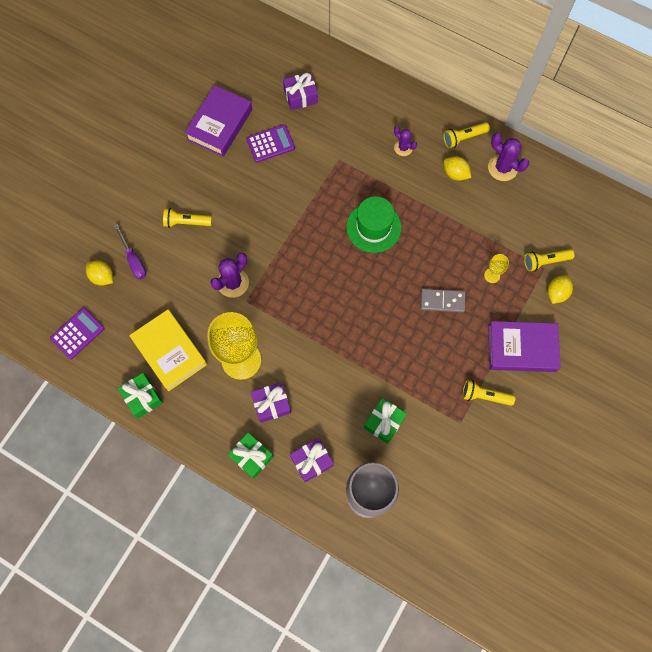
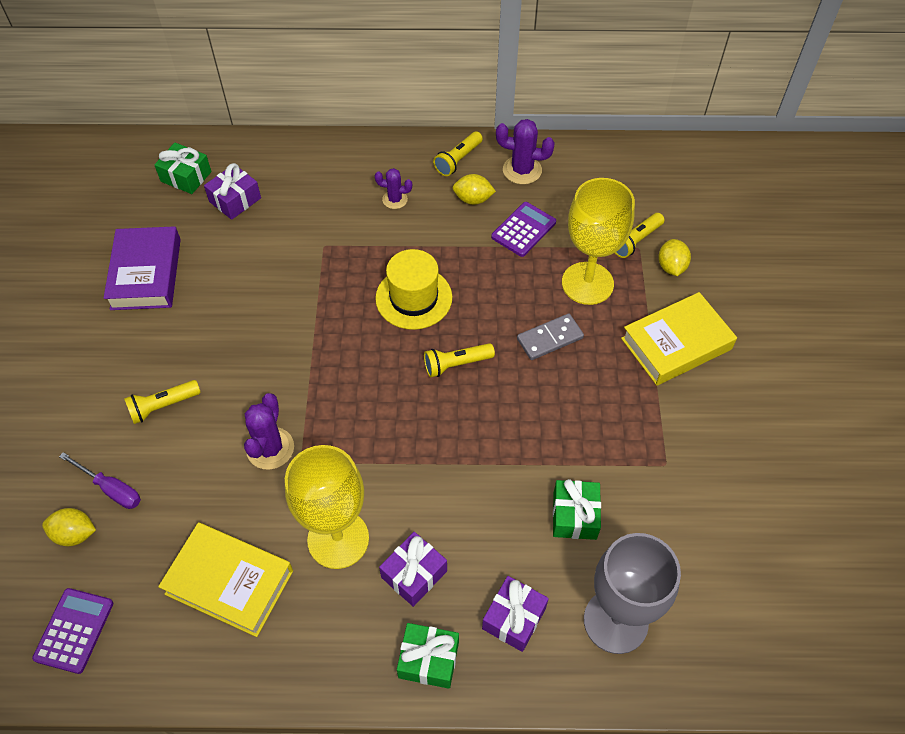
camera: 30 degrees left, 15 degrees down
(142, 397) = (222, 667): green gift -> green gift (186, 176)
(270, 144) = (226, 266): purple calculator -> purple calculator (523, 230)
(373, 227) = (414, 298): green hat -> yellow hat
(484, 396) = (672, 418): yellow flashlight -> yellow flashlight (456, 364)
(492, 275) = (587, 283): yellow goblet -> yellow goblet, size x2.41
(521, 348) = (676, 344): purple book -> yellow book

